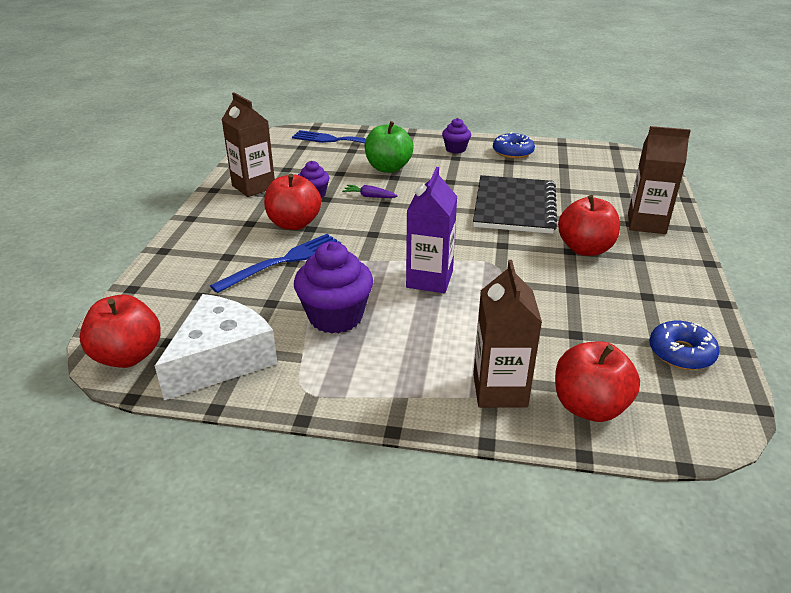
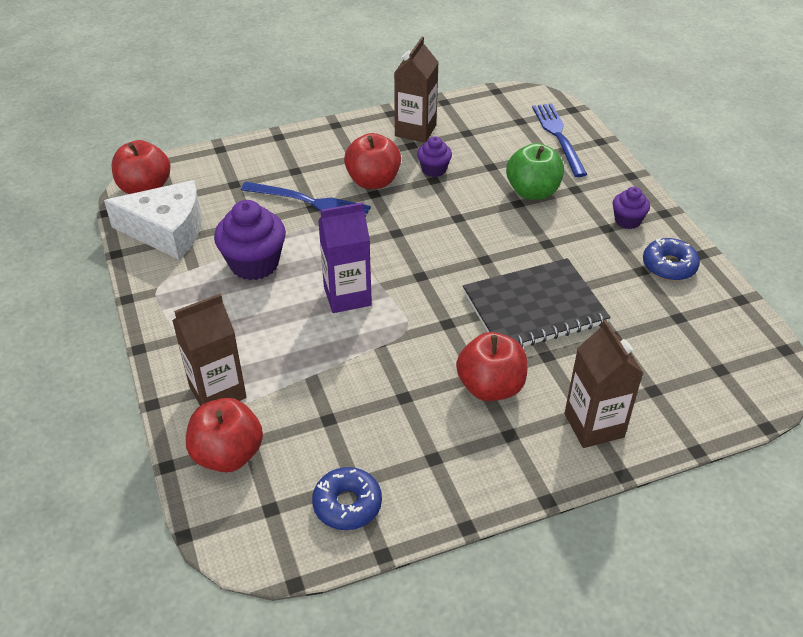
camera: 60 degrees right, 10 degrees up
(369, 196) = (462, 203): purple carrot -> none

